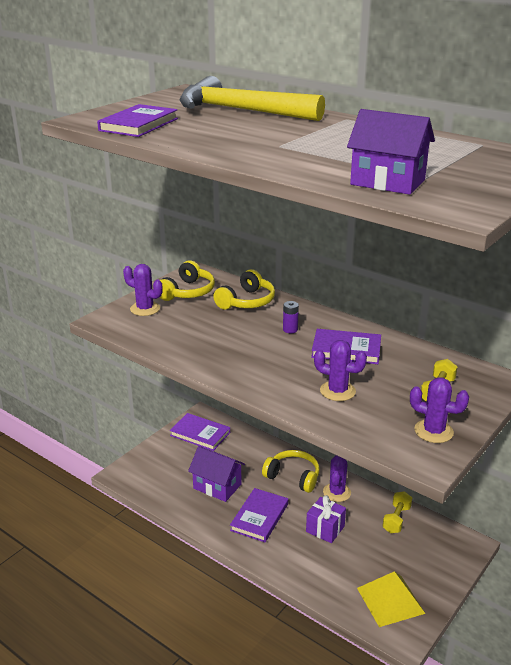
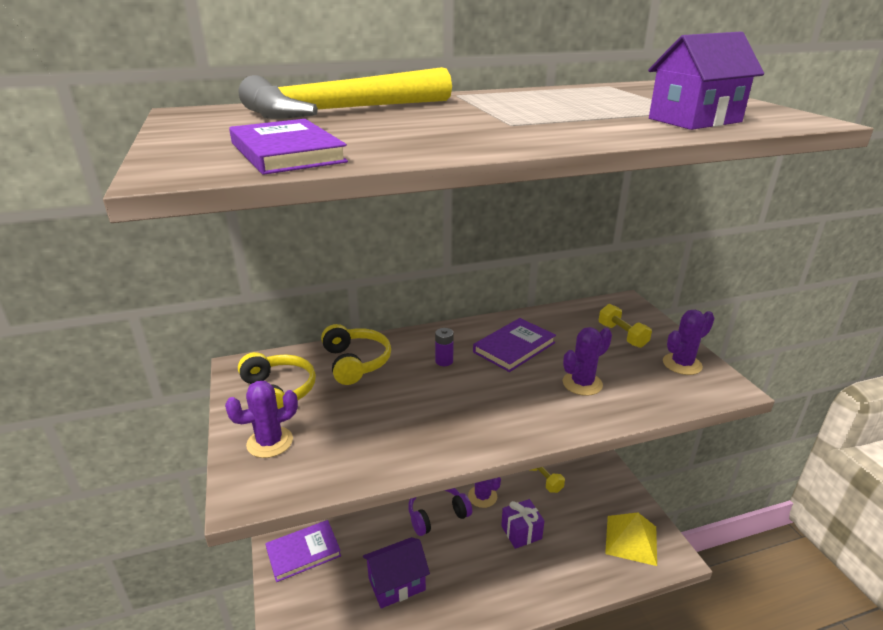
camera: 55 degrees left, 0 degrees up
(259, 517) = (469, 573): purple book -> none
(293, 477) = (437, 514): yellow headphones -> purple headphones

